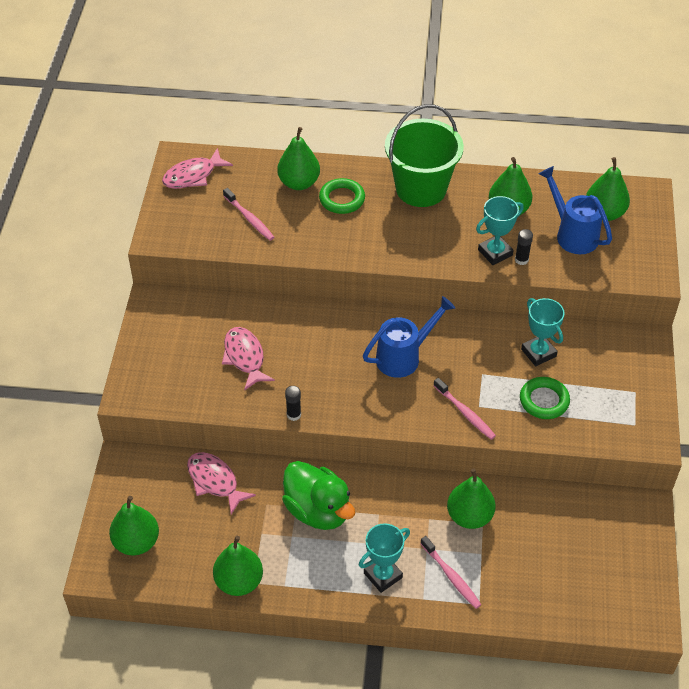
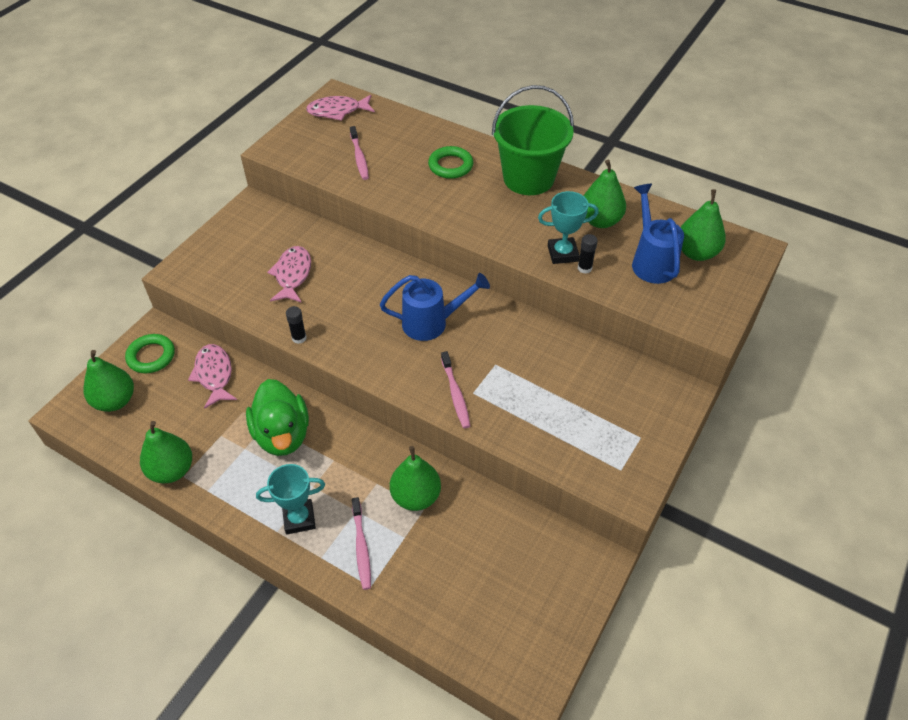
camera: 25 degrees right, 0 degrees up
(299, 183) = (422, 142): green pear -> none
(538, 353) = (563, 364): turquoise trophy -> none
(544, 400) = (540, 411): green ring -> green ring (151, 356)

